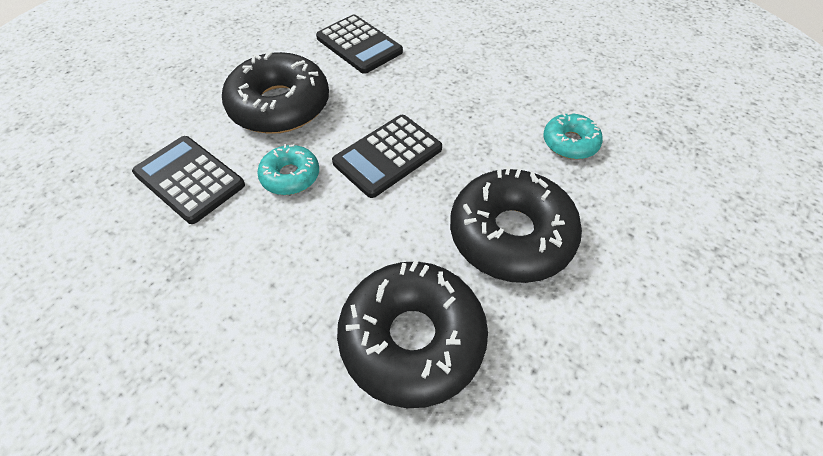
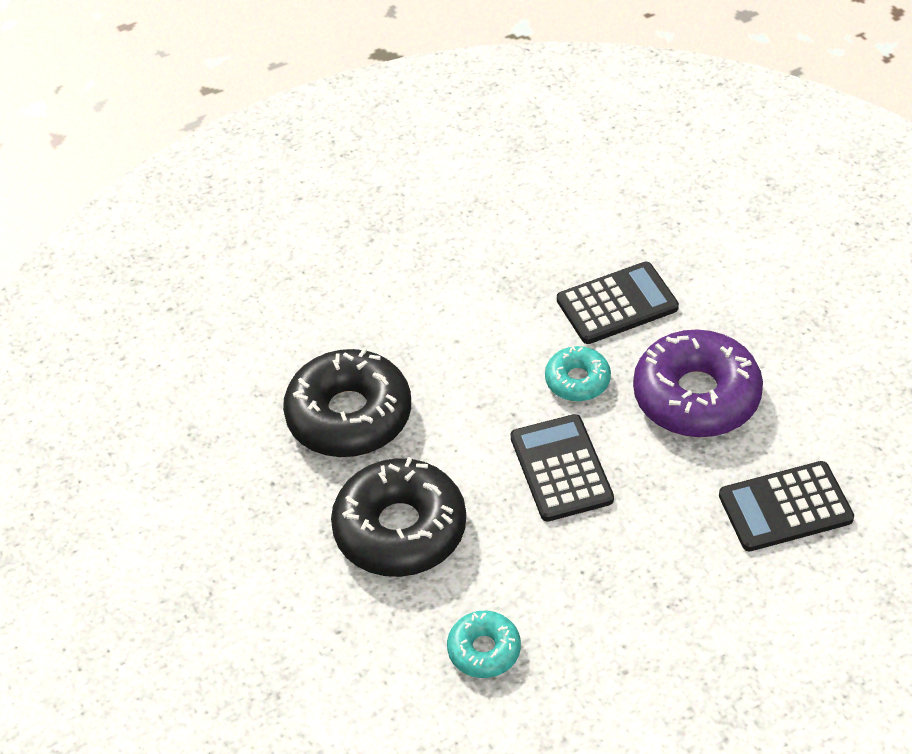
camera: 120 degrees right, 5 degrees down
(280, 105) = (696, 396): black donut -> purple donut

